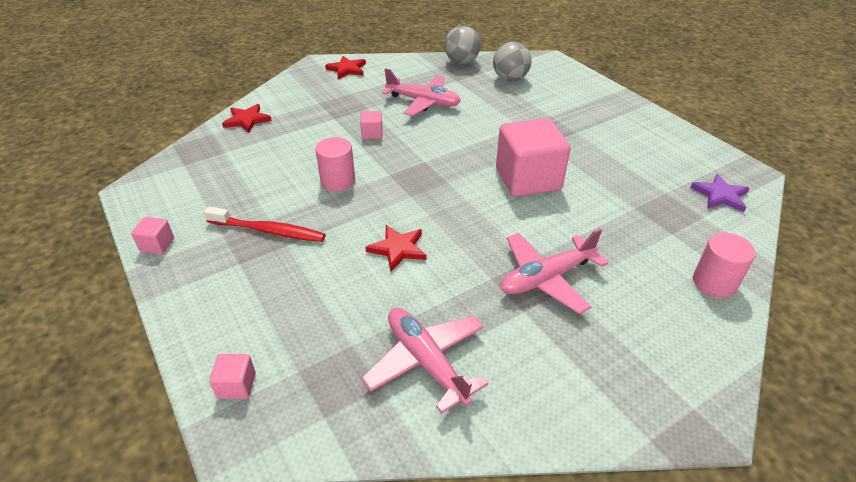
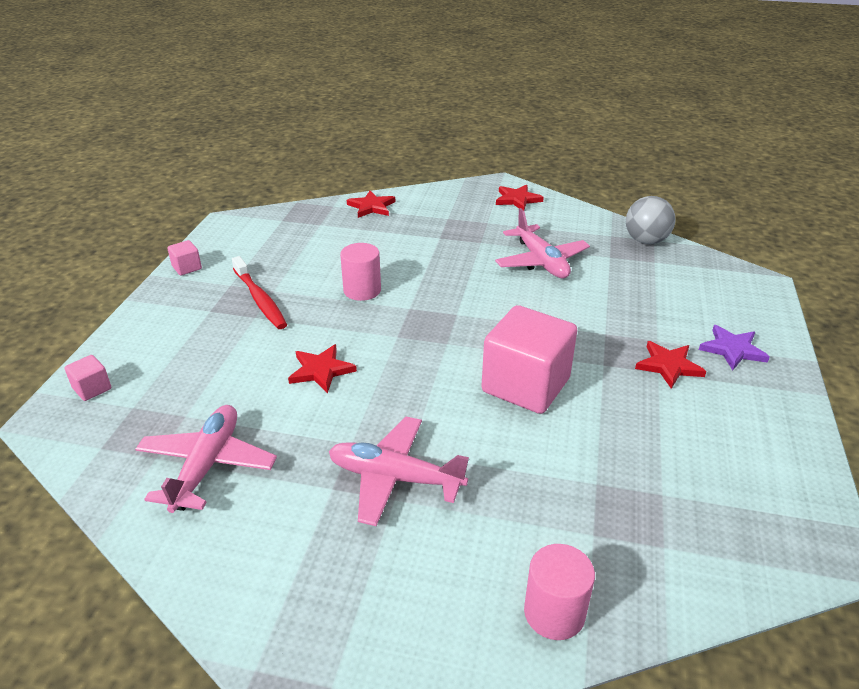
camera: 45 degrees right, 5 degrees down
(372, 133) = (449, 266): pink cube -> none
(510, 79) = (673, 282): grey ball -> none
(575, 126) = (668, 366): none -> red star
(720, 195) = (731, 543): purple star -> purple star (732, 349)

